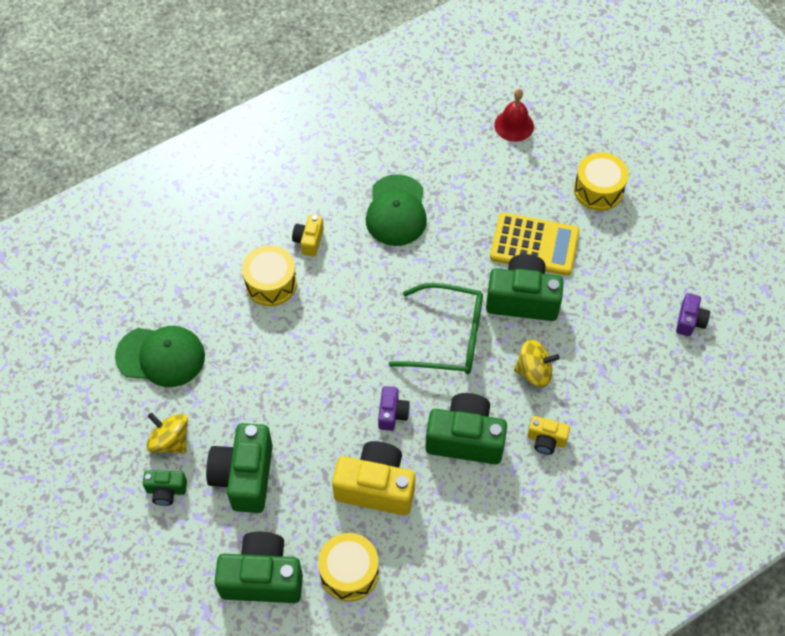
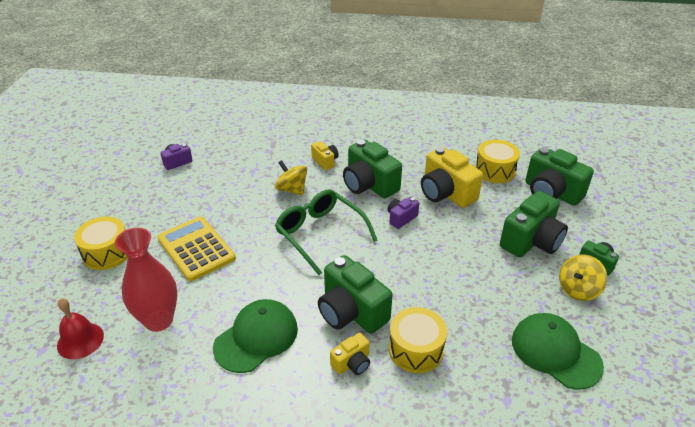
camera: 140 degrees left, 20 degrees down
(170, 441) = (578, 289): yellow spinning top -> yellow spinning top turned 60 degrees clockwise
(481, 173) = (159, 320): none -> red vase
(522, 299) = (248, 225): green camera -> green camera (351, 312)

